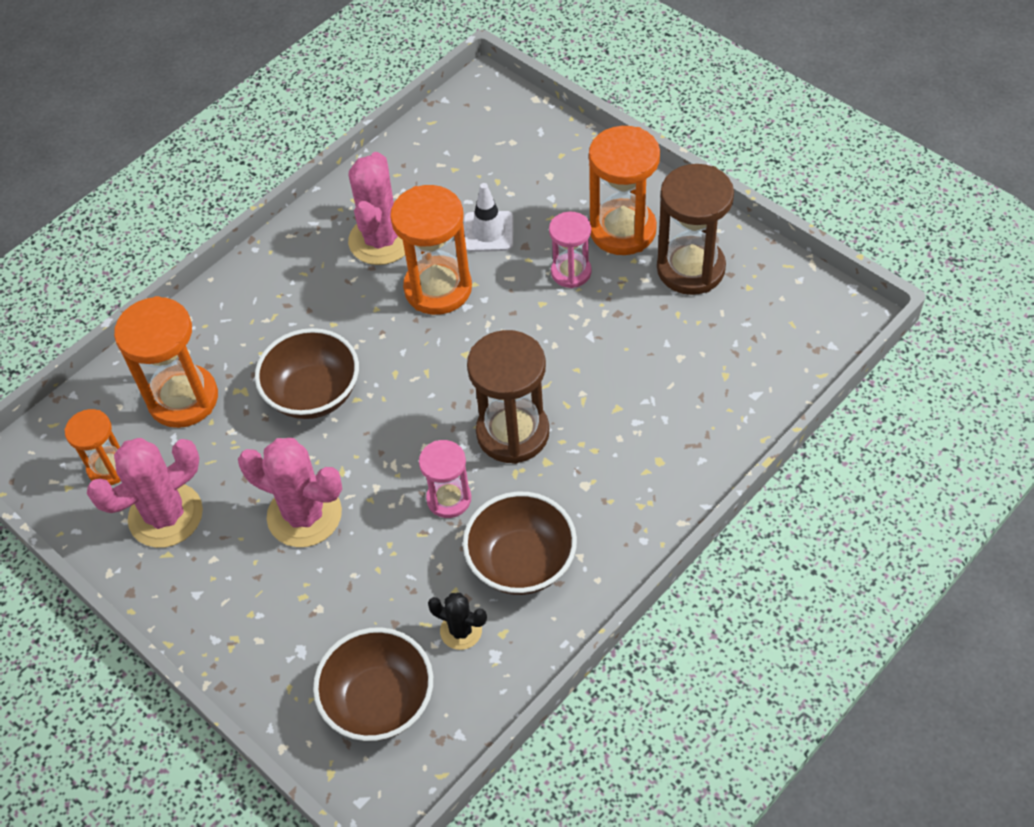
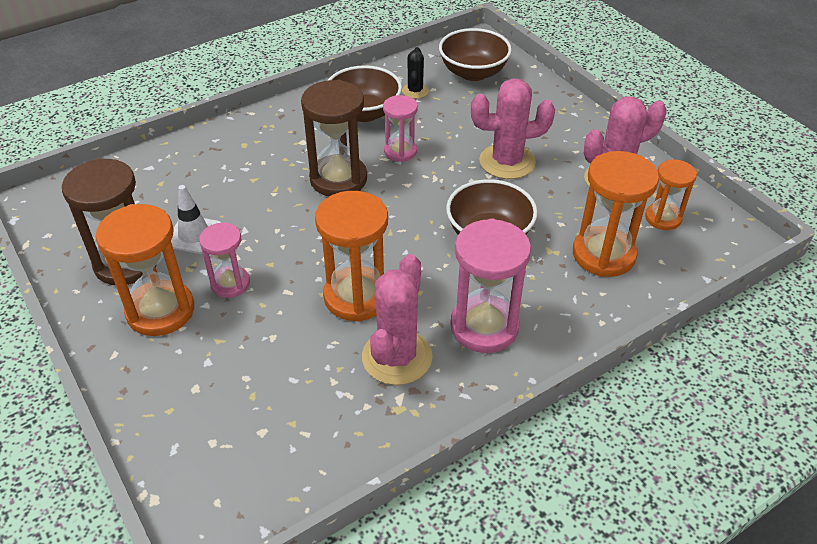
camera: 170 degrees left, 10 degrees down
(304, 287) = (484, 327): none -> pink hourglass
(304, 515) = (507, 162): pink cactus -> pink cactus turned 45 degrees counterclockwise
(461, 630) = (415, 91): black cactus -> black cactus turned 60 degrees clockwise
(488, 232) = (287, 340): white traffic cone -> white traffic cone (194, 235)

